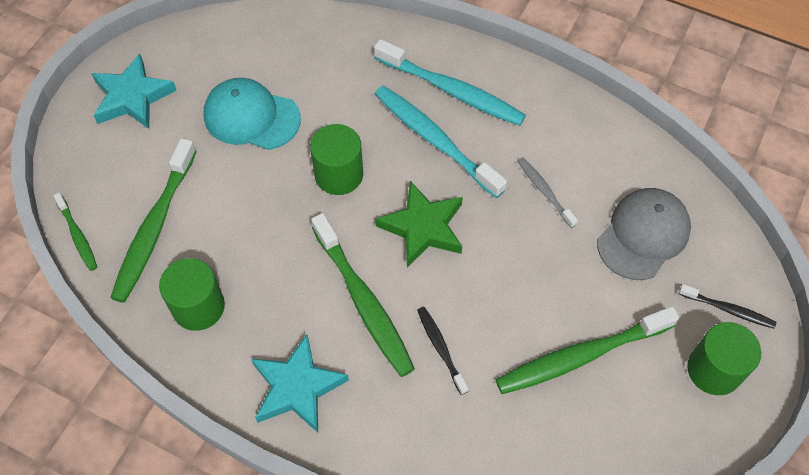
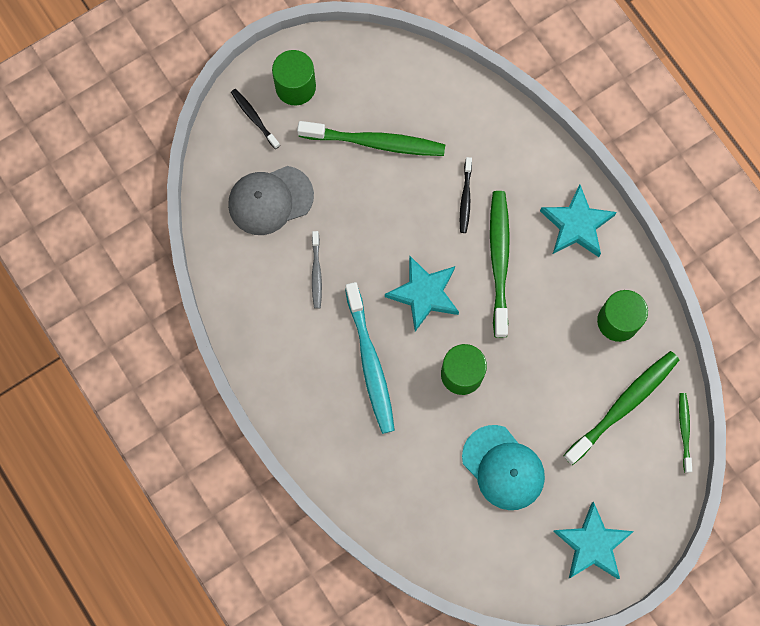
camera: 150 degrees left, 15 degrees up
(423, 227) = (424, 294): green star -> turquoise star
(452, 91) = (328, 401): turquoise toothbrush -> none

